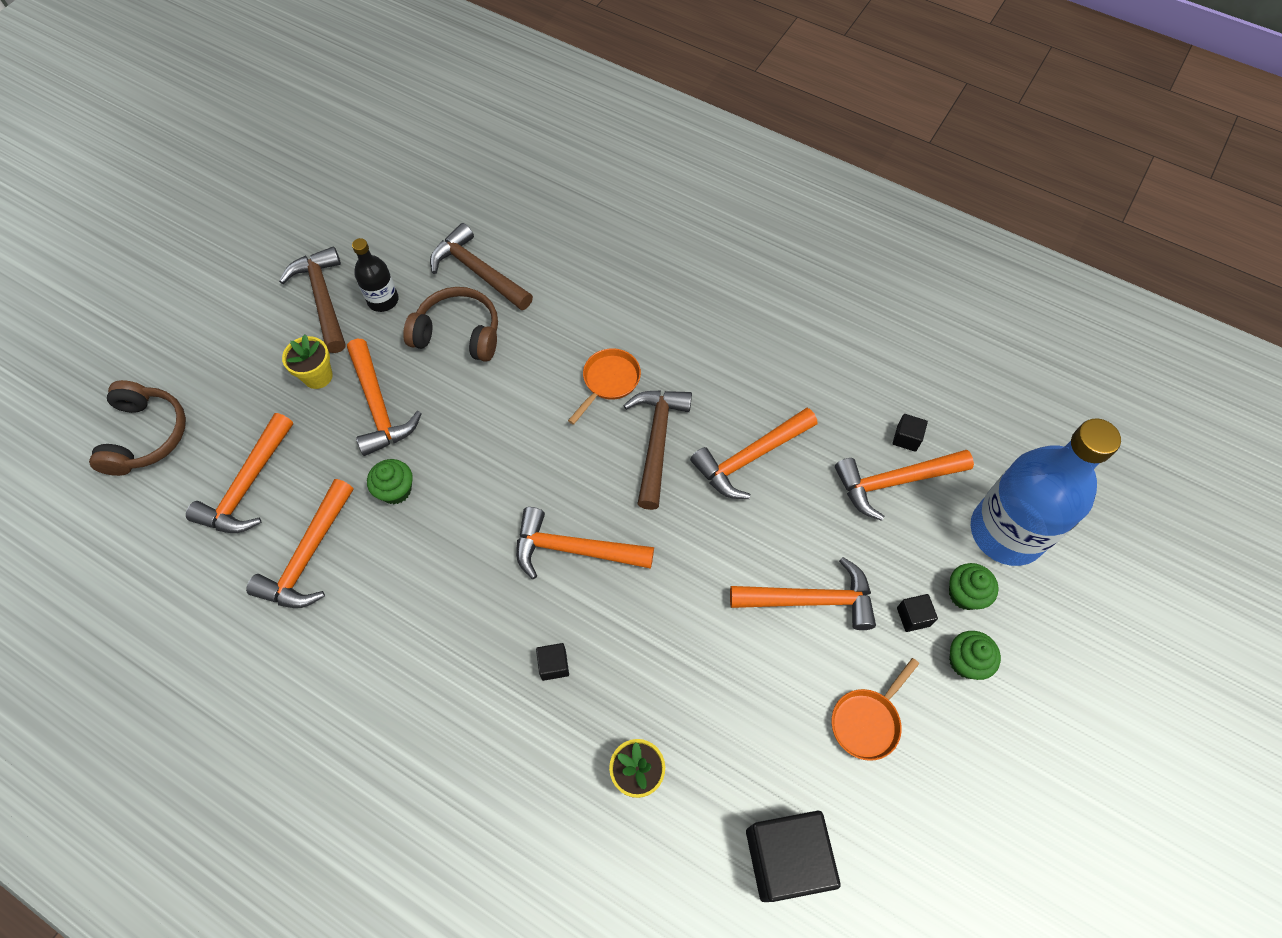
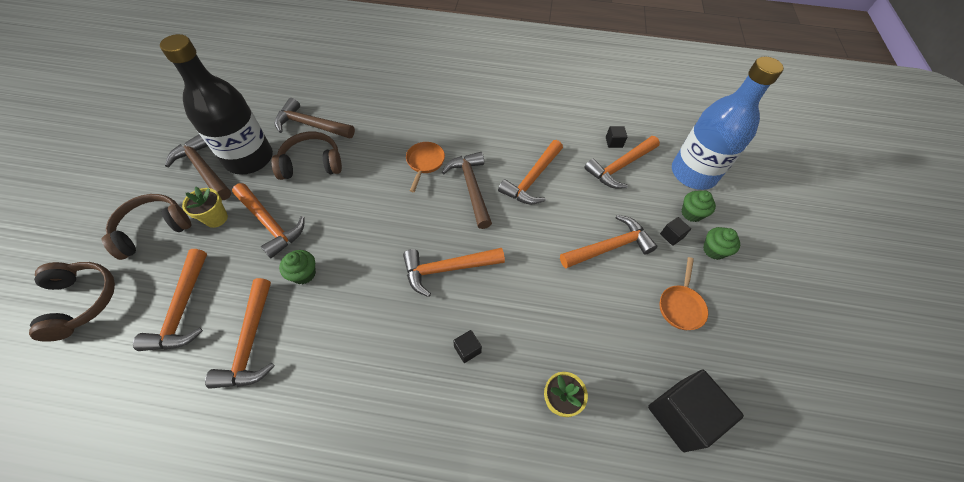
camera: 25 degrees left, 5 degrees down
(243, 367) = (153, 230): none -> brown headphones
(383, 300) = (249, 158): black bottle -> black bottle, size x2.10

